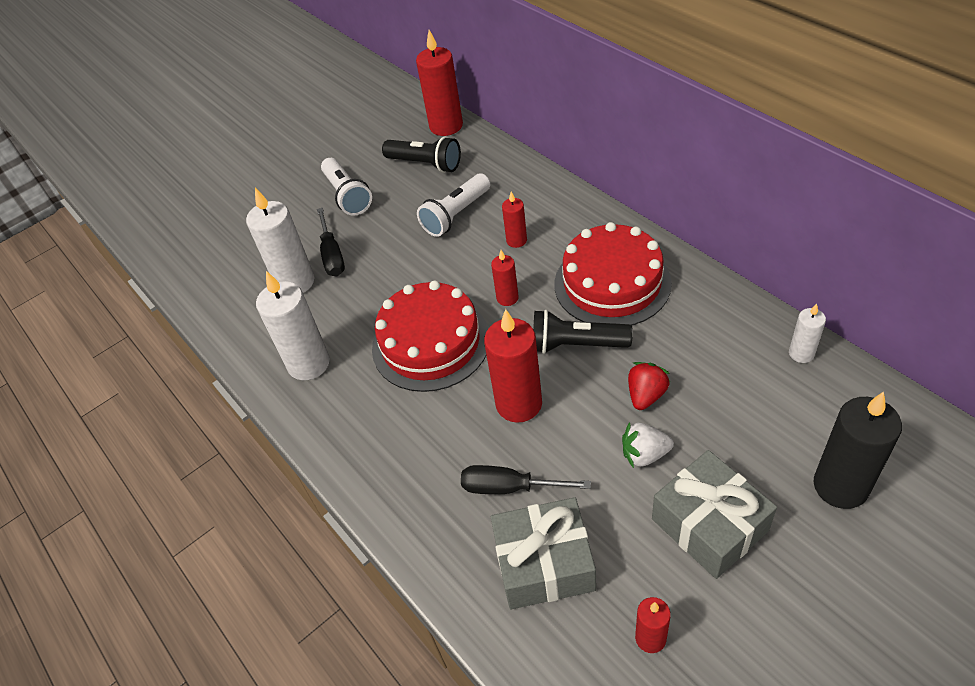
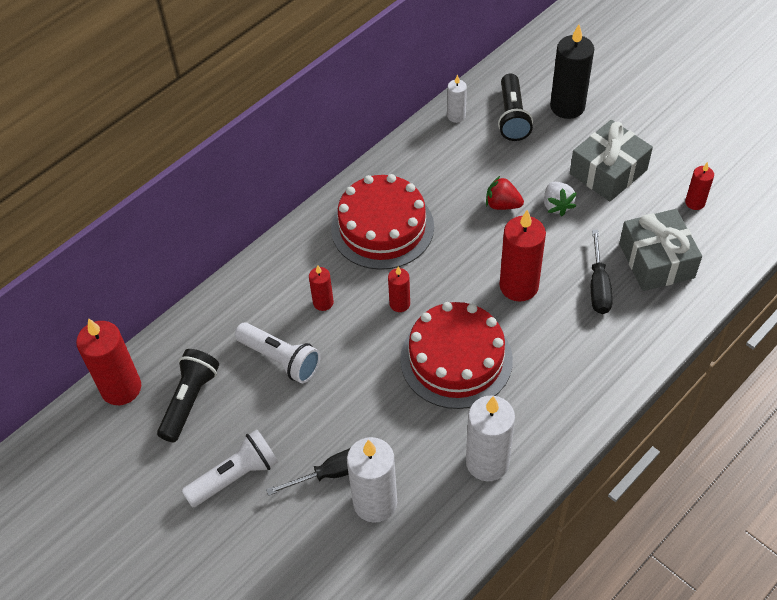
camera: 100 degrees left, 5 degrees up
(576, 345) = (453, 250): black flashlight -> black flashlight (512, 117)

